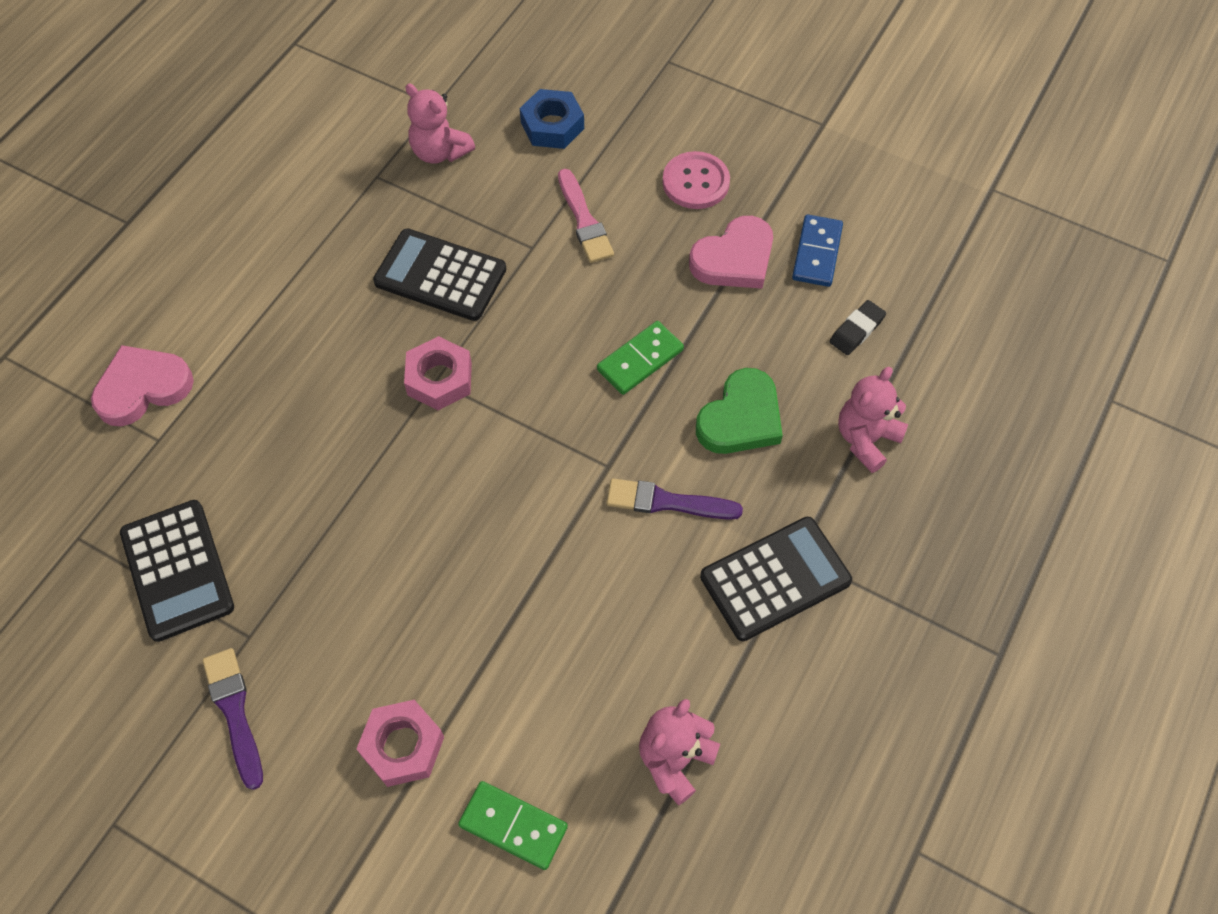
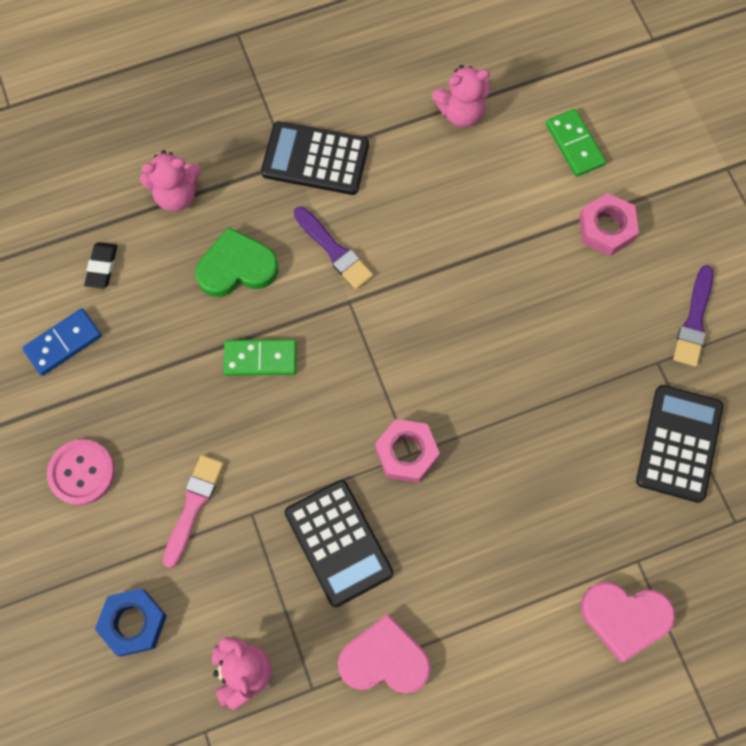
camera: 140 degrees left, 10 degrees up
(734, 259) = (122, 384): pink heart -> pink heart (384, 659)
(856, 330) = (102, 267): black eraser -> black eraser turned 75 degrees counterclockwise

